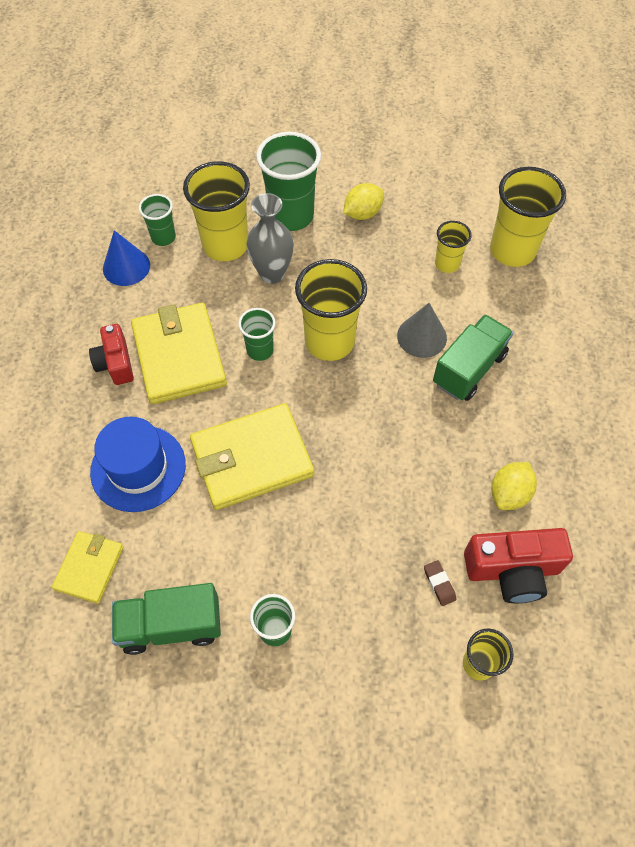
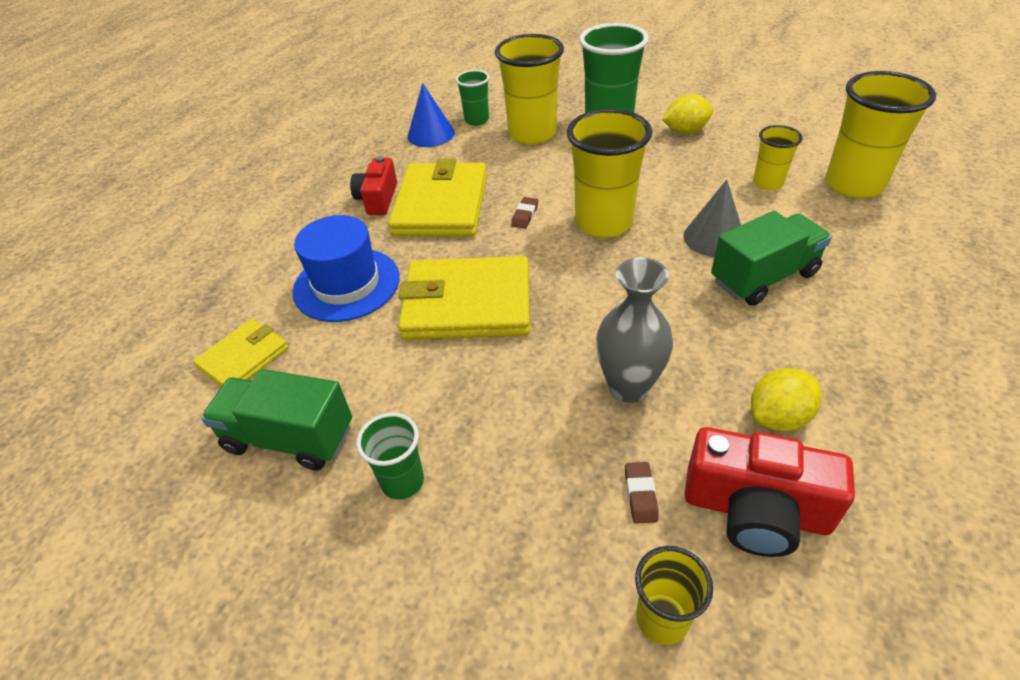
camera: 25 degrees right, 15 degrees down
(260, 350) = (525, 215): green cup -> brown eraser
(272, 274) = (568, 160): grey vase -> grey vase (628, 387)

